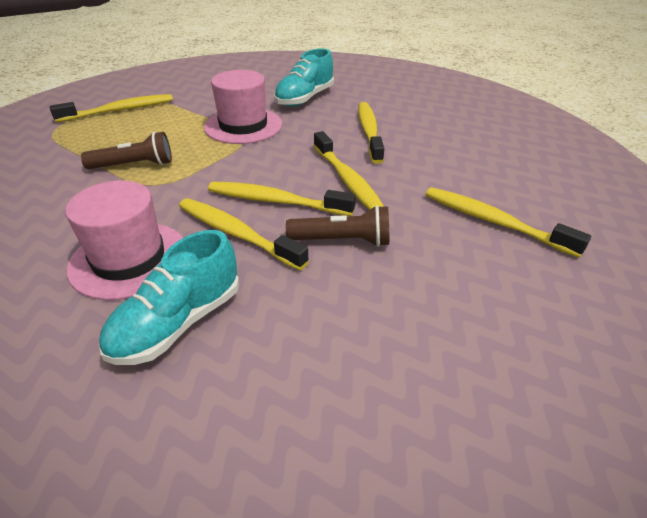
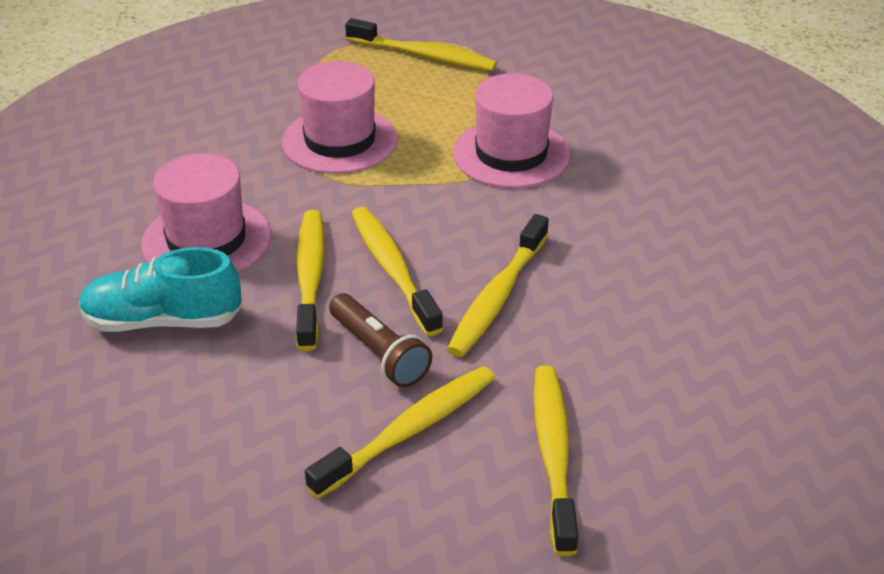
camera: 50 degrees right, 0 degrees up
(134, 165) = (340, 140): brown flashlight -> pink hat
(305, 98) = (648, 155): turquoise shoe -> none
(369, 132) = (636, 254): yellow toothbrush -> yellow toothbrush (409, 431)

